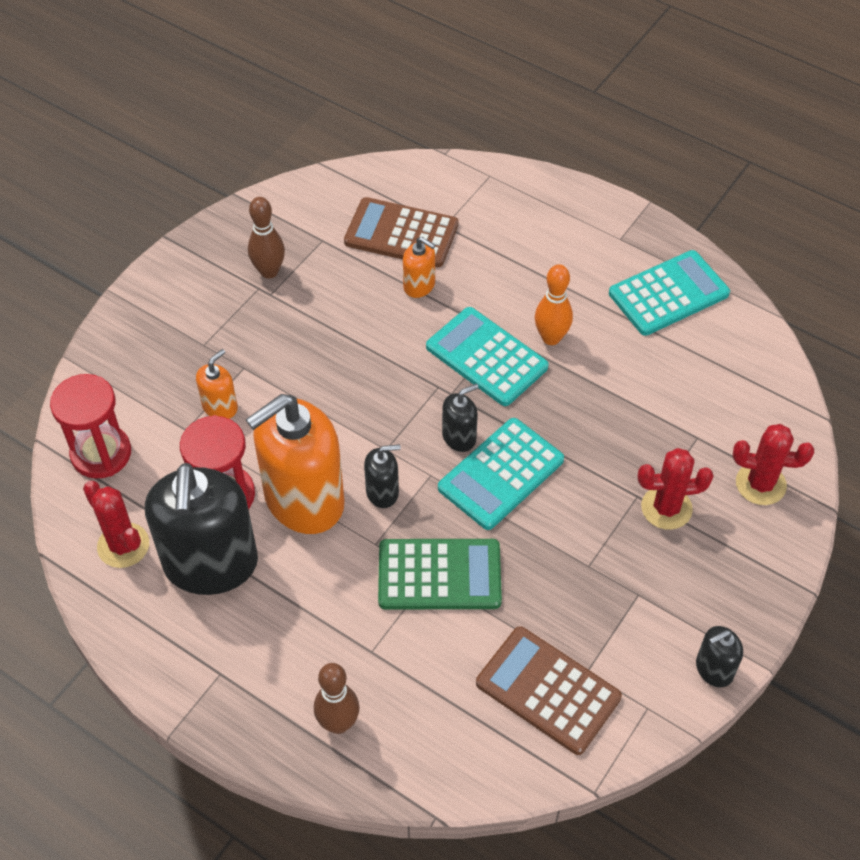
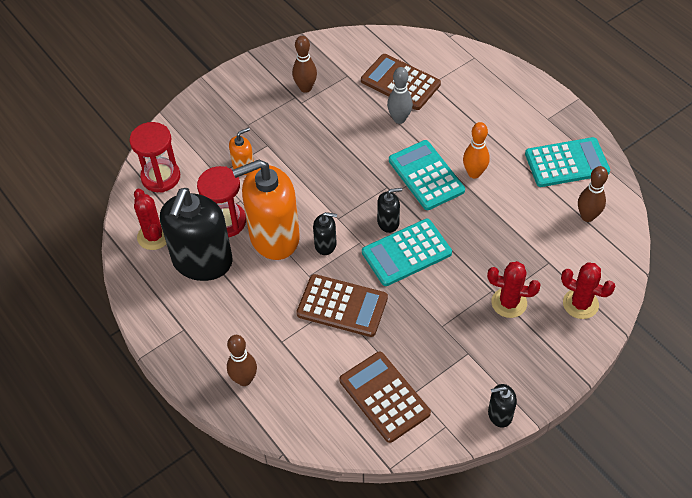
camera: 20 degrees right, 0 degrees up
(419, 285) = (399, 119): orange soap dispenser -> grey bowling pin
(439, 575) = (342, 306): green calculator -> brown calculator
(723, 361) = (587, 216): none -> brown bowling pin

